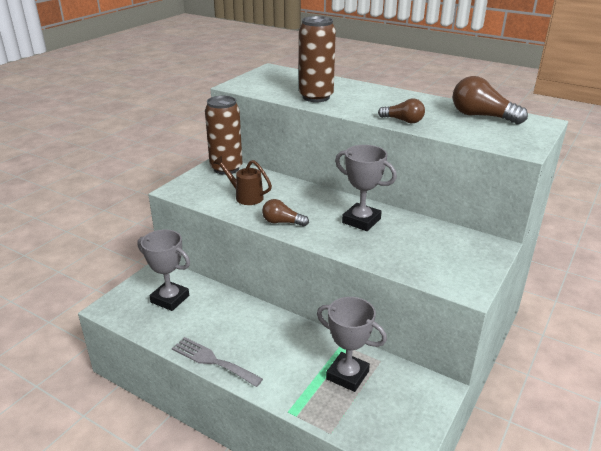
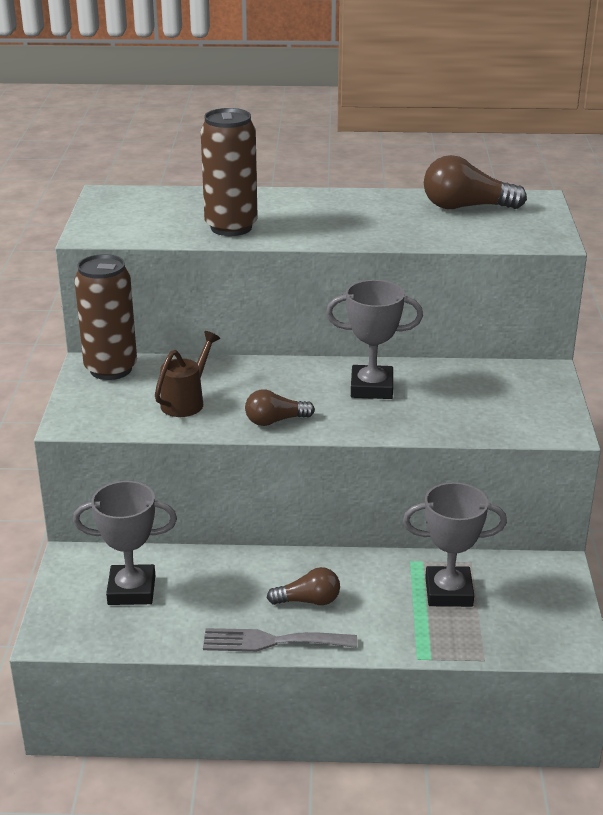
camera: 30 degrees left, 0 degrees up
(245, 197) = (186, 401): brown watering can -> brown watering can turned 120 degrees clockwise
(403, 121) = (383, 236): brown light bulb -> brown light bulb (308, 601)

